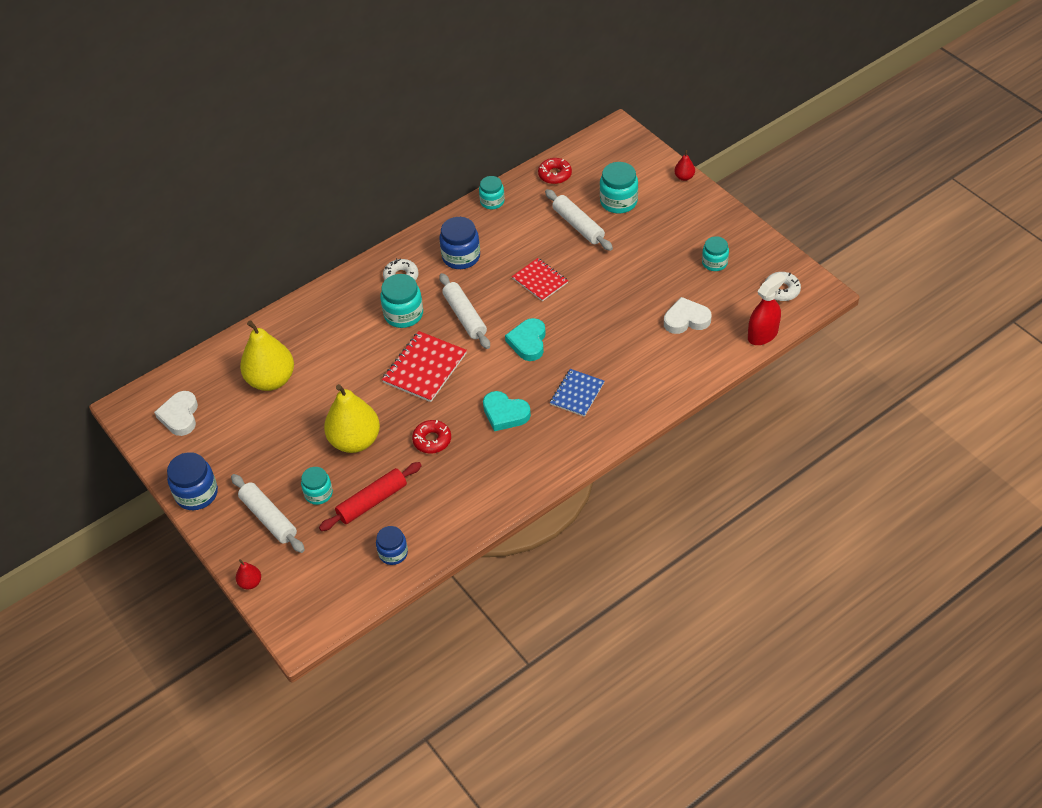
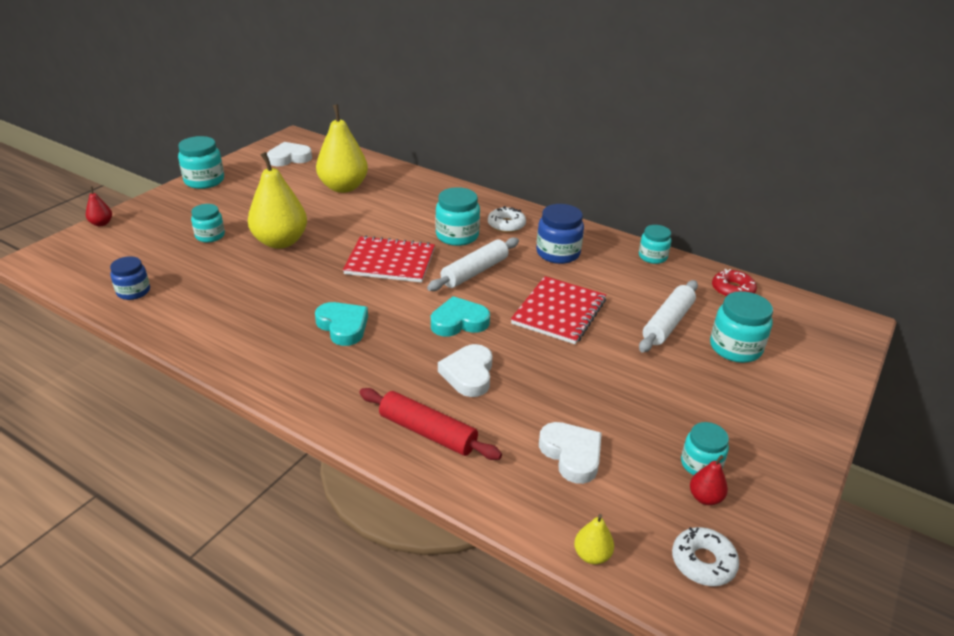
camera: 65 degrees right, 15 degrees down
(196, 494) = (204, 181): blue jar -> turquoise jar
(268, 518) = (178, 217): white rolling pin -> none
(372, 501) = (202, 266): red rolling pin -> red rolling pin (428, 432)
(432, 440) = (291, 285): red donut -> none
(505, 414) = (343, 326): turquoise heart -> turquoise heart turned 135 degrees clockwise
(540, 281) = (559, 312): red notebook -> red notebook, size x1.52
(577, 394) = (393, 376): blue notebook -> none
(591, 351) = (468, 374): none -> white heart
(684, 177) = (835, 399): red pear -> red pear (705, 498)
(762, 335) = (592, 555): red spray bottle -> yellow pear

